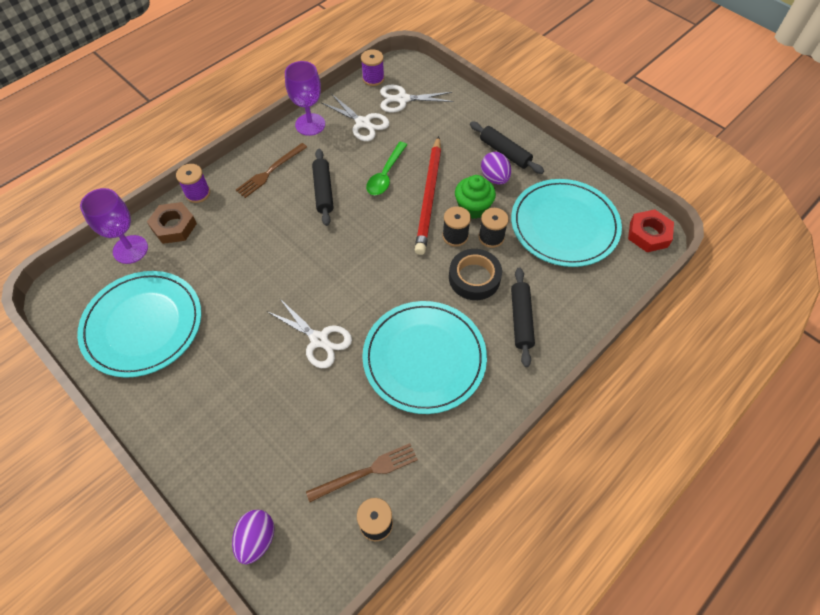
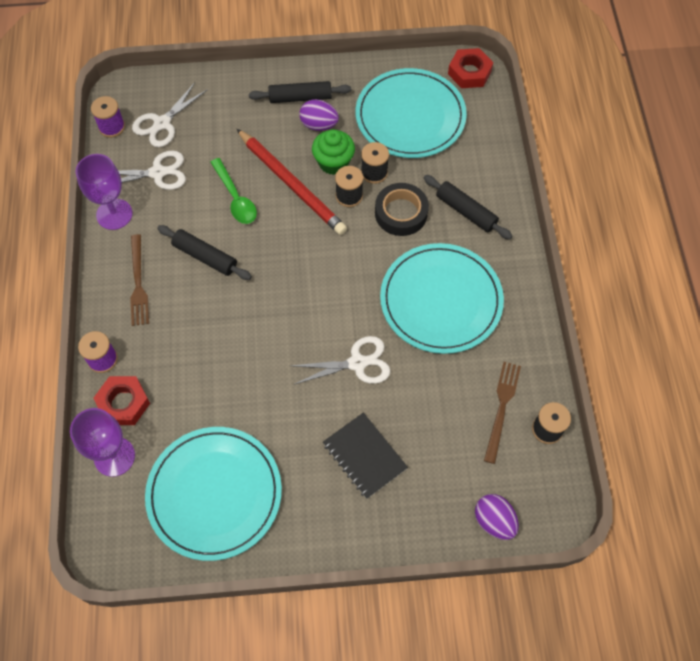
camera: 50 degrees left, 5 degrees up
(174, 226) = (123, 403): brown nut -> red nut
(244, 400) = (364, 456): none -> black notebook

